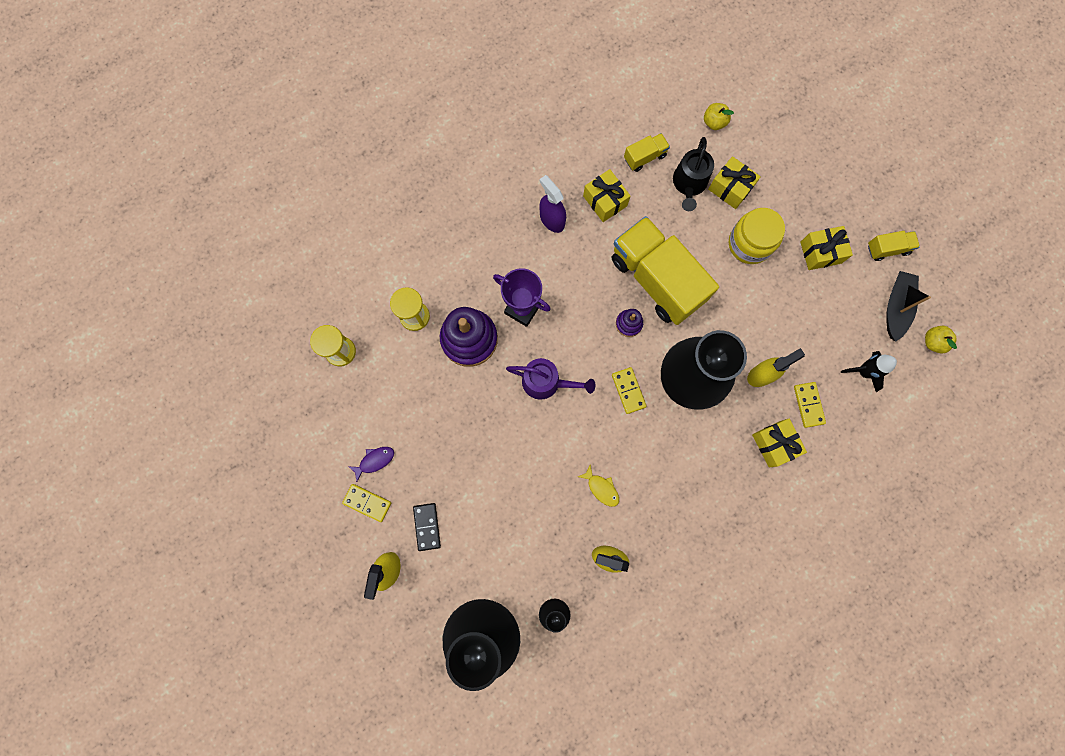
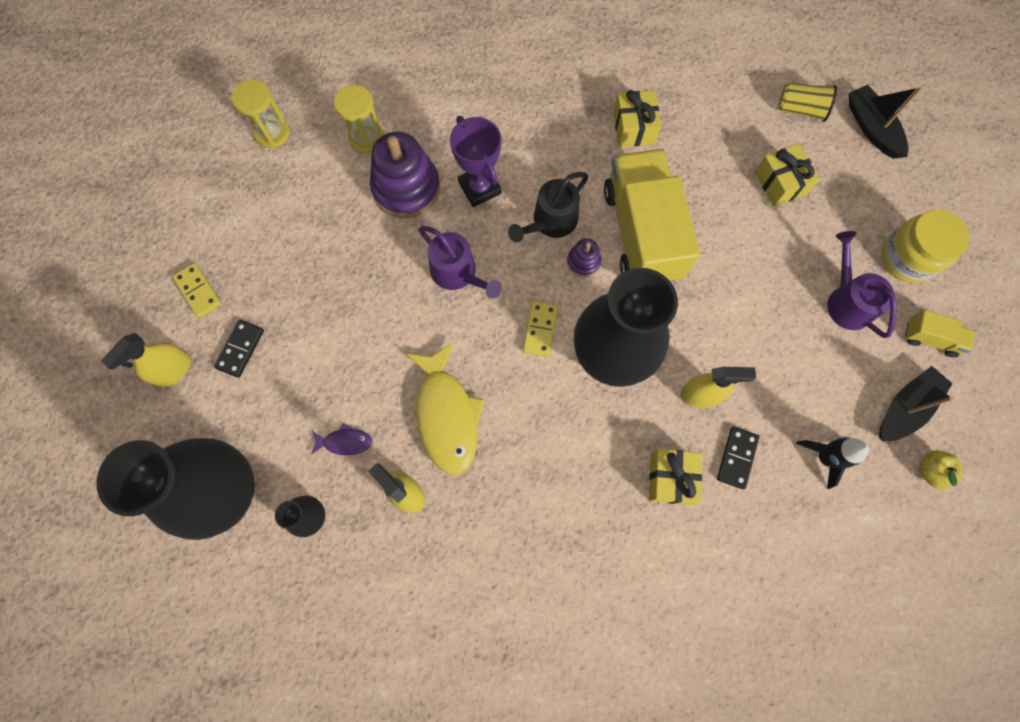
camera: 30 degrees right, 5 degrees down
(375, 461) = (233, 254): purple fish -> purple fish (345, 442)
(552, 219) = (566, 118): purple spray bottle -> none
(601, 488) = (446, 415): yellow fish -> yellow fish, size x2.20
(644, 157) = (703, 106): yellow truck -> none
(689, 184) = (736, 156): black watering can -> black watering can (551, 221)
(714, 122) = (801, 109): yellow apple -> yellow cup
(749, 244) = (769, 250): yellow jar -> yellow jar (907, 258)
(770, 111) = (871, 128): none -> black boat
(808, 405) = (736, 458): yellow domino -> black domino
(820, 252) = (847, 301): yellow gift -> purple watering can

